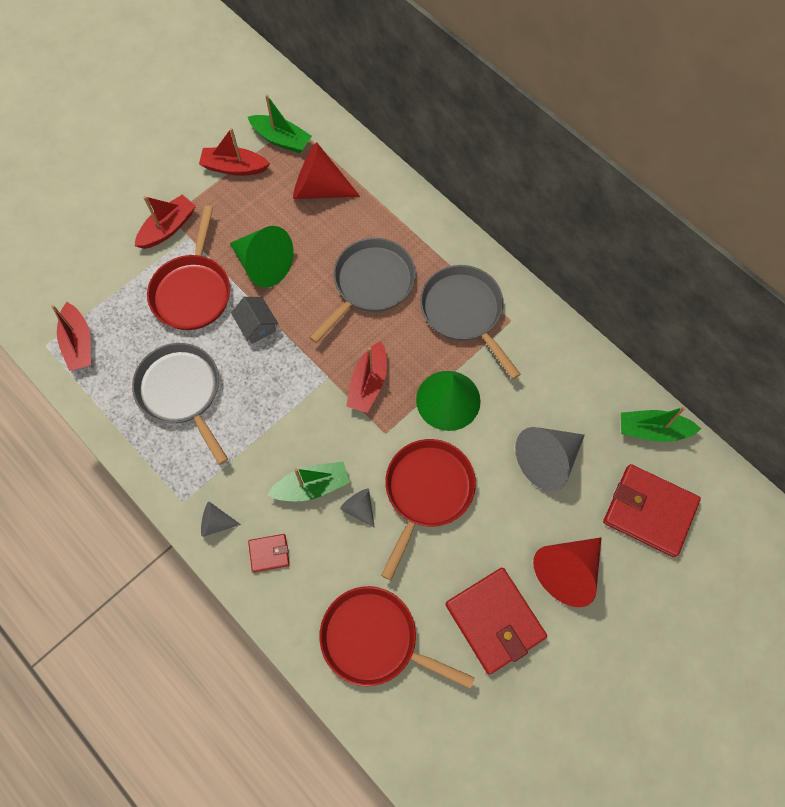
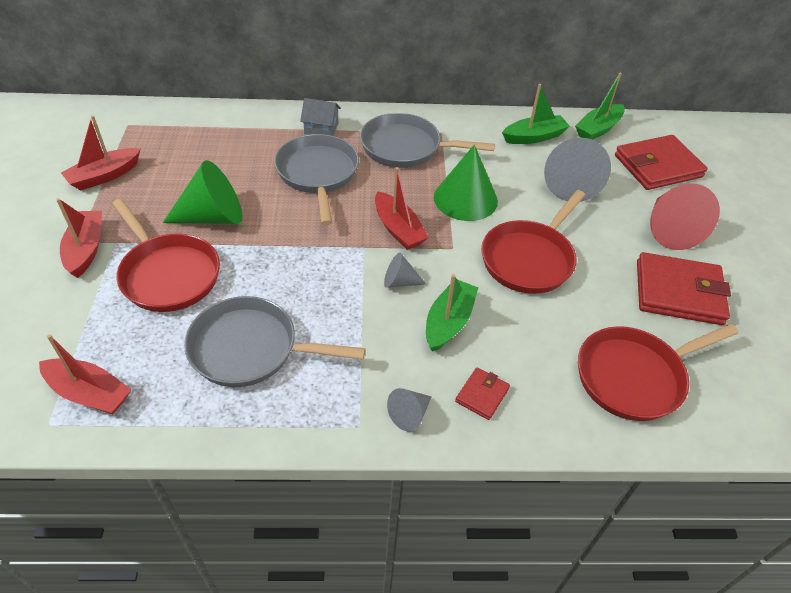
camera: 50 degrees left, 20 degrees down
(257, 326) = (260, 257): grey house -> grey house (321, 128)
(281, 139) = (127, 138): green boat -> green boat (534, 137)
(319, 189) = (200, 147): red cone -> none
(359, 508) = (501, 306): grey cone -> grey cone (399, 282)
(426, 492) = (529, 258): red pan -> red pan turned 120 degrees counterclockwise

